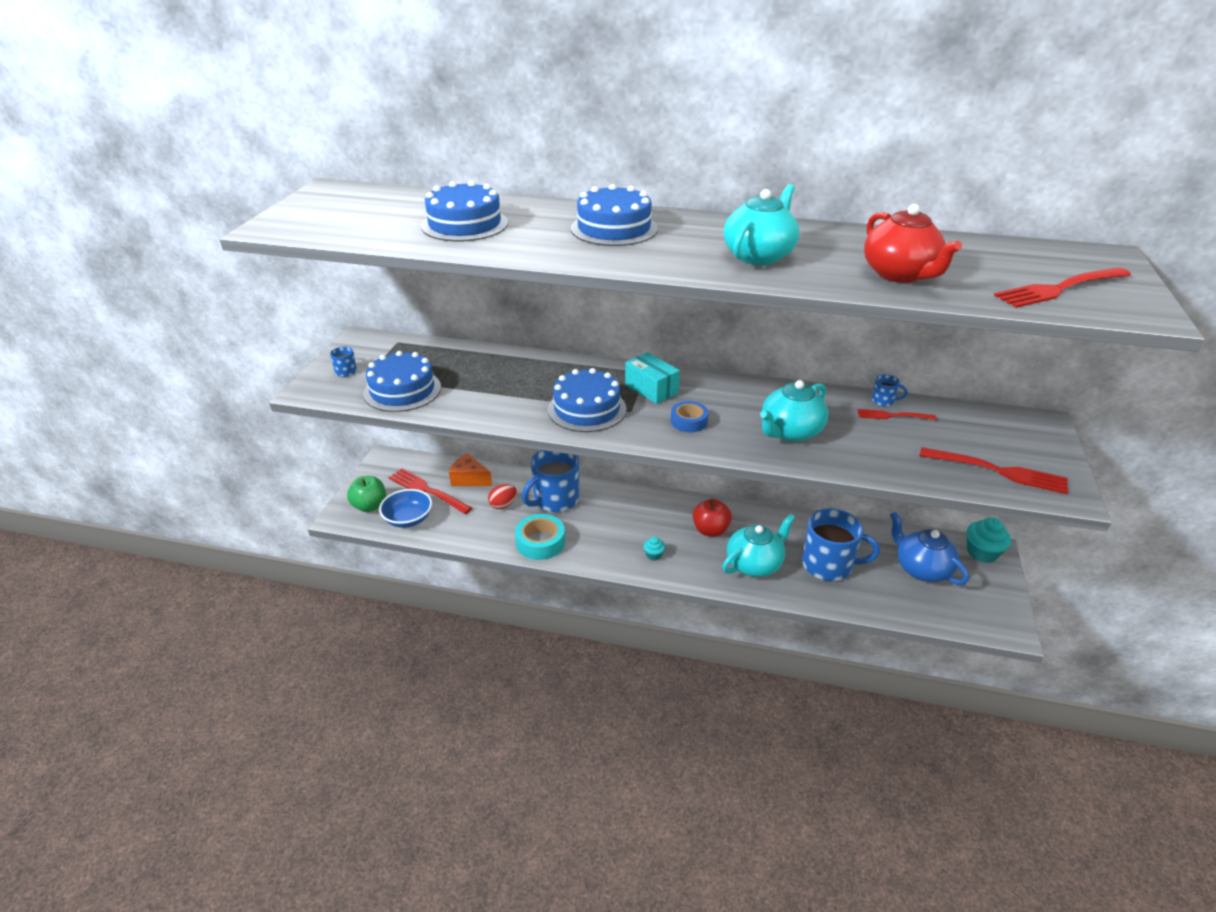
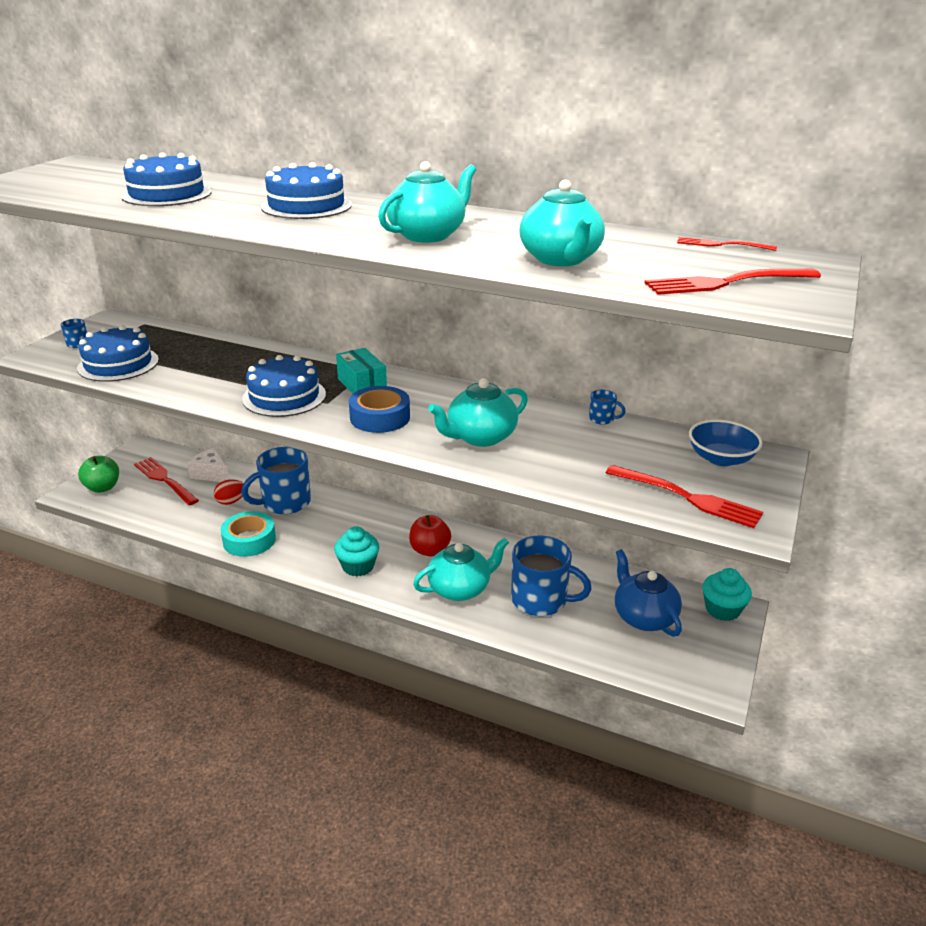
camera: 10 degrees right, 5 degrees down
(408, 519) = (132, 503): blue bowl -> blue bowl (721, 458)
(469, 479) = (211, 474): orange cheese -> white cheese
(653, 555) = (358, 566): turquoise cupcake -> turquoise cupcake, size x1.89
(689, 421) = (380, 417): blue tape -> blue tape, size x1.52
(892, 416) = (602, 433): red fork -> red fork (721, 245)
(900, 274) = (560, 259): red teapot -> turquoise teapot

